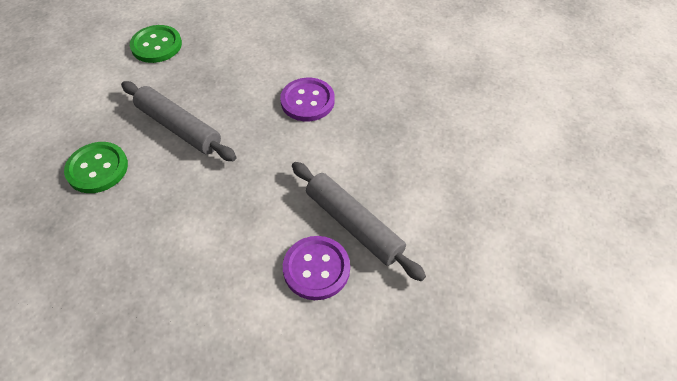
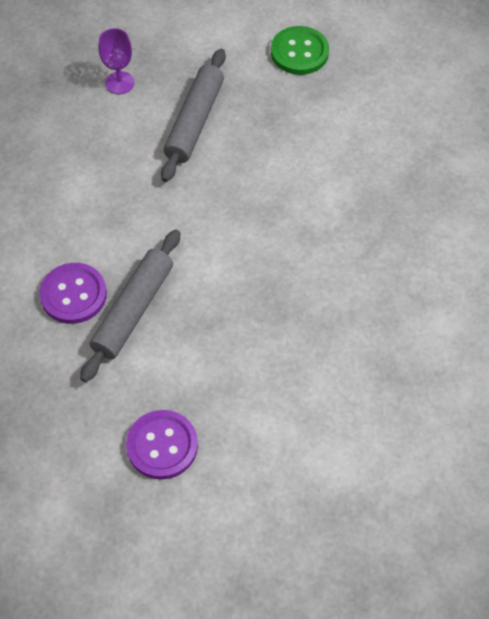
camera: 70 degrees right, 5 degrees up
(97, 169) = (120, 83): green button -> purple goblet
(307, 101) = (280, 217): purple button -> purple button (162, 445)

